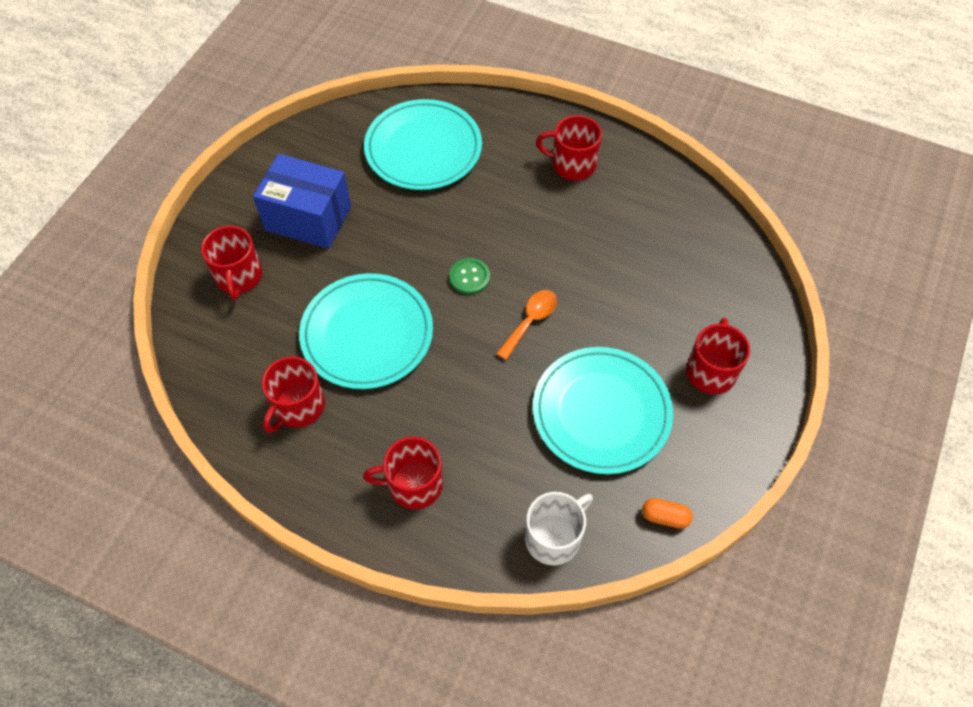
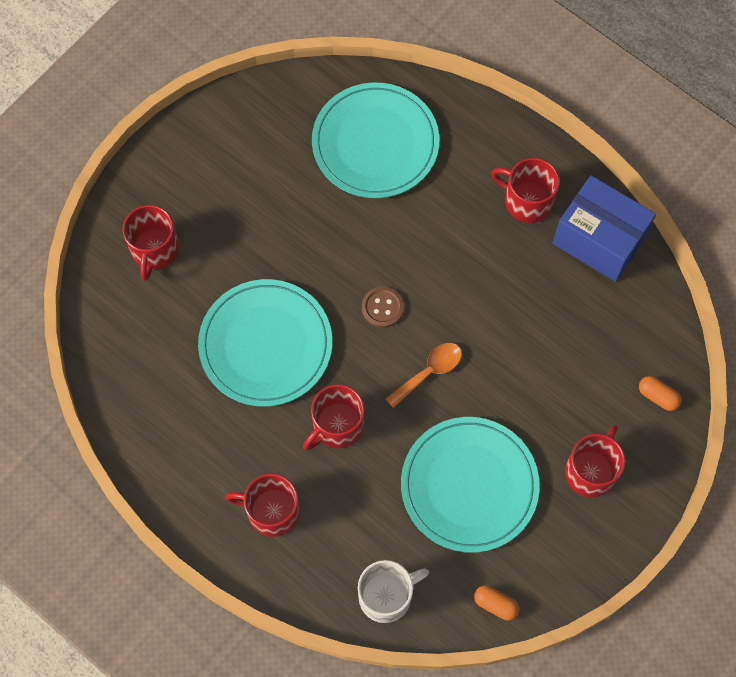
camera: 15 degrees right, 10 degrees up
(298, 406) = (183, 405): red mug -> red mug (337, 426)
(308, 218) = (237, 199): blue box -> blue box (599, 240)
(469, 277) = (382, 308): green button -> brown button
(746, 293) = (658, 396): none -> orange capsule

